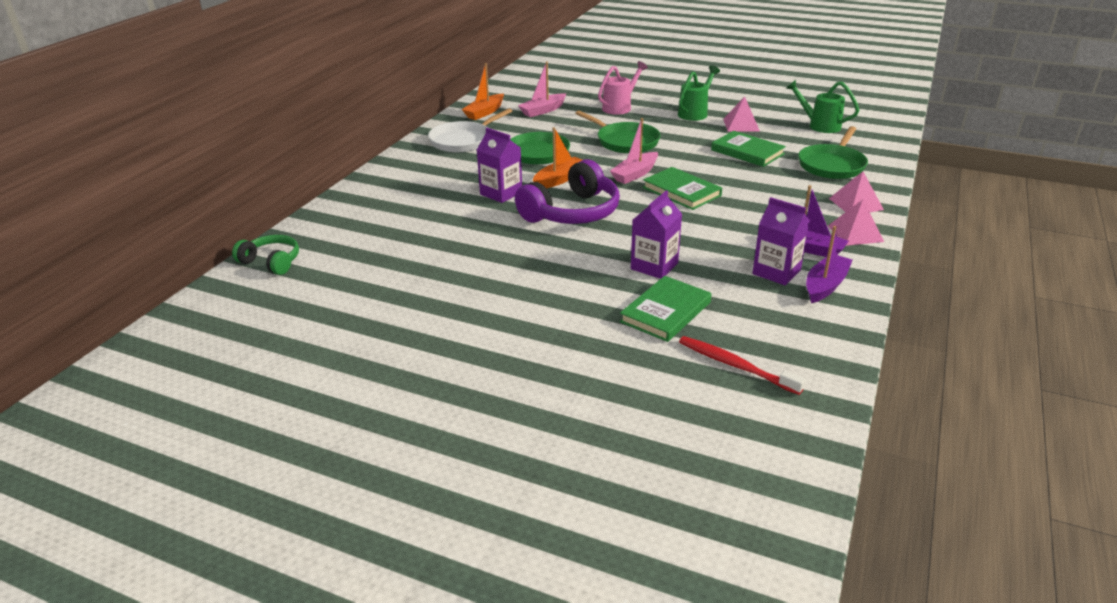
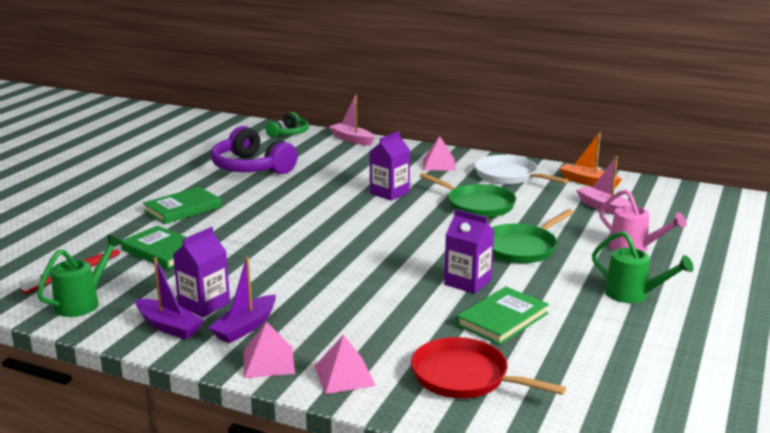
camera: 90 degrees right, 10 degrees down
(559, 179) = (419, 215): orange boat -> none
(572, 212) = (346, 220): purple headphones -> purple headphones (251, 167)
(635, 174) = (432, 250): pink boat -> pink boat (352, 140)
(654, 266) = (237, 250): purple carton -> purple carton (467, 282)
(681, 191) = (387, 271): green book -> green book (183, 209)
(741, 125) = (599, 324): pink pyramid -> pink pyramid (438, 164)
(819, 126) = (617, 389): green watering can -> green watering can (83, 302)
(832, 165) = (464, 377): green pan -> red pan

